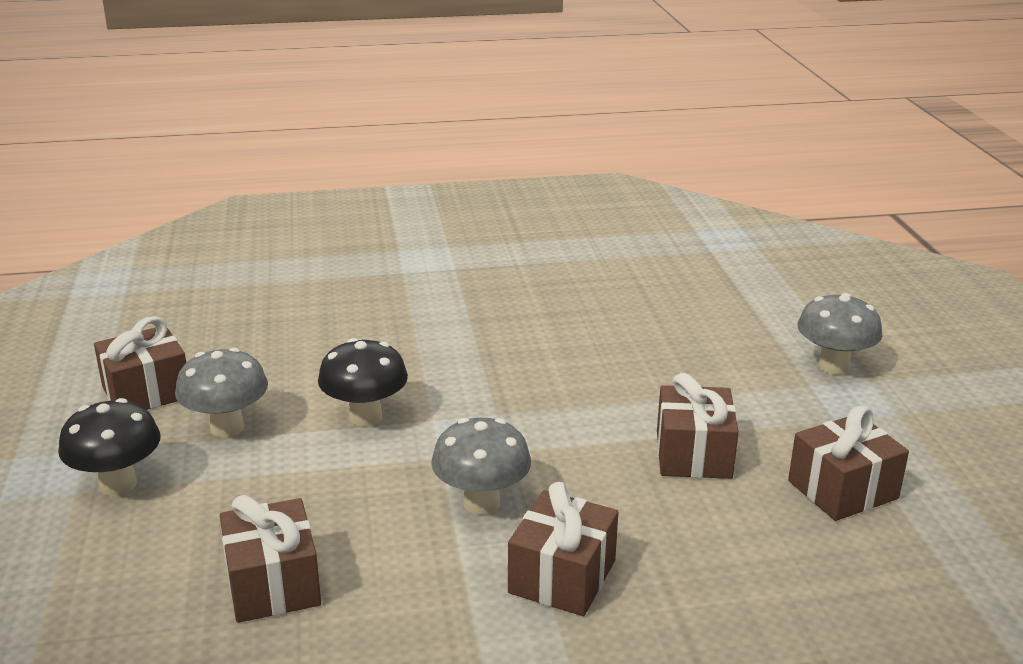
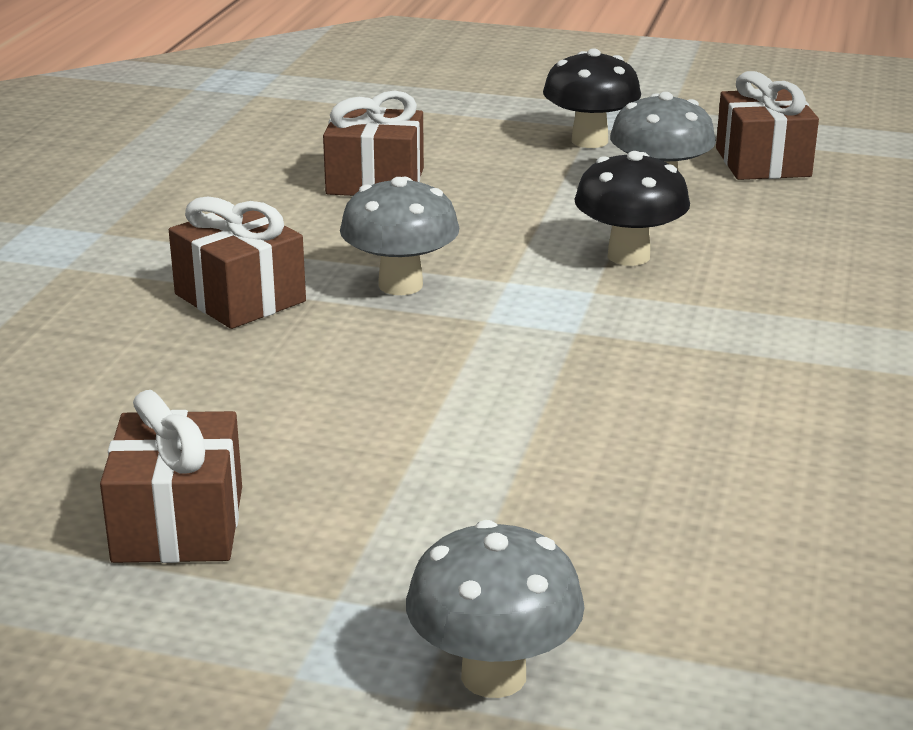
camera: 115 degrees right, 0 degrees up
(693, 454) = (365, 437): brown gift -> none

